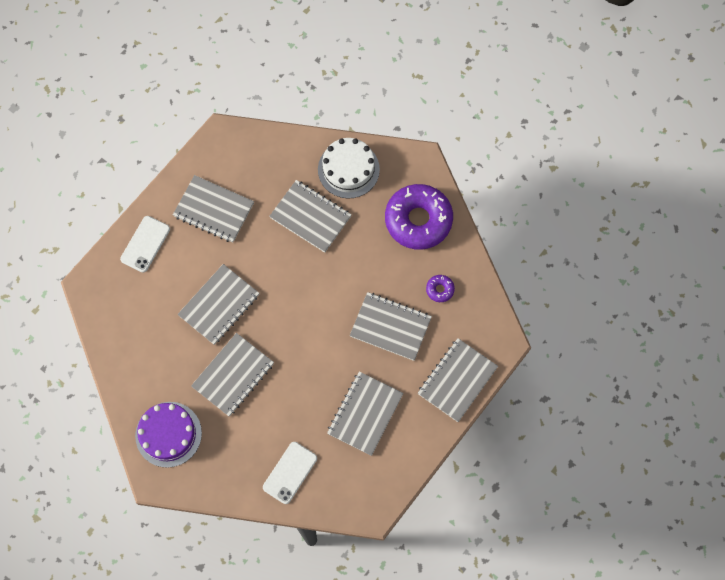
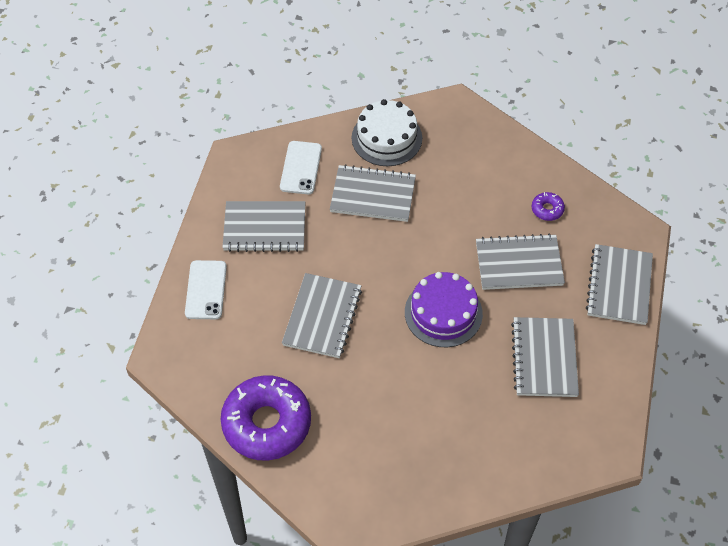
camera: 25 degrees left, 15 degrees down
(168, 434) = (338, 473): purple cake -> purple cake (443, 313)
(233, 375) = (378, 380): grey notebook -> none
(290, 472) = (499, 453): white phone -> white phone (301, 168)
(418, 220) = (486, 156): purple donut -> purple donut (267, 423)

